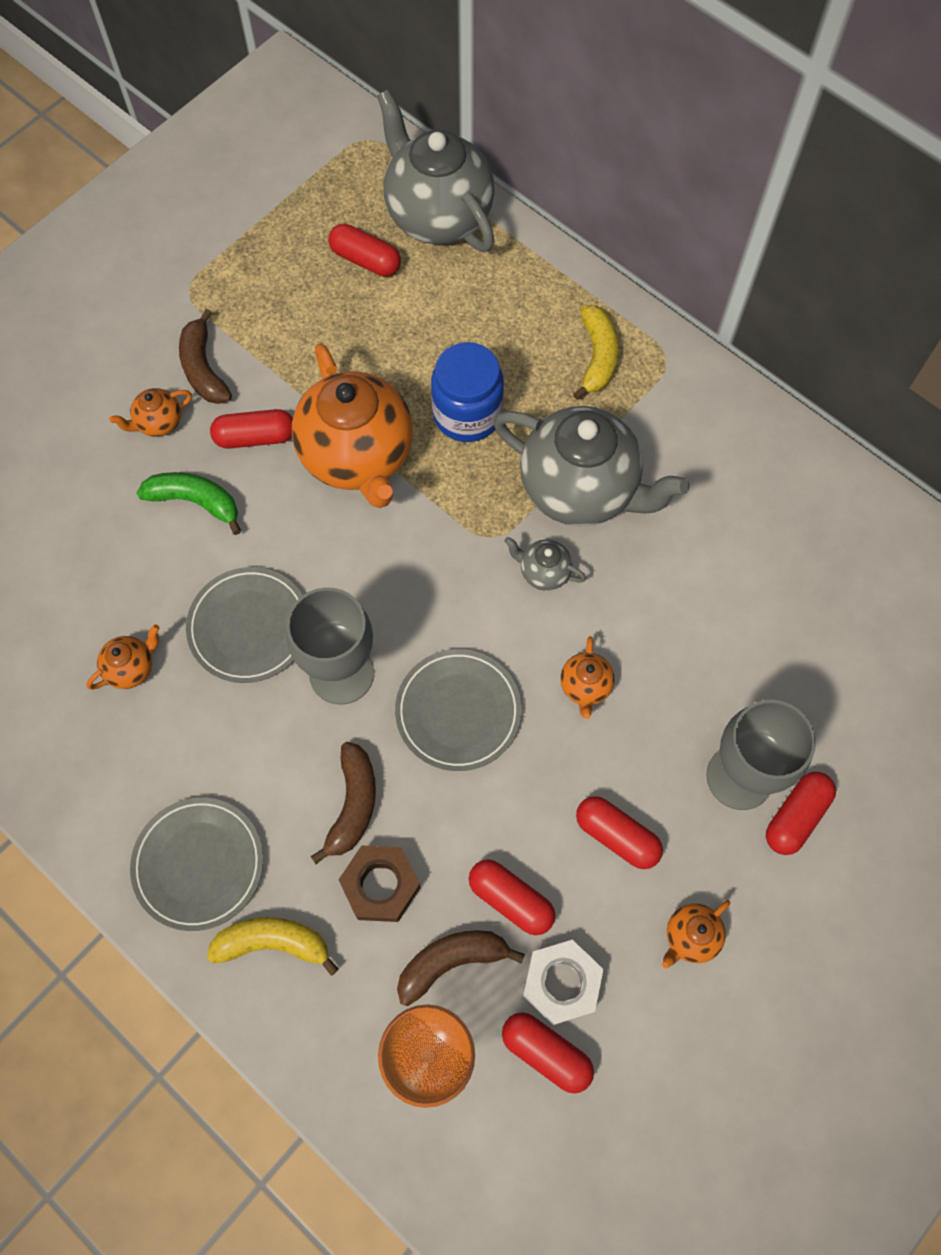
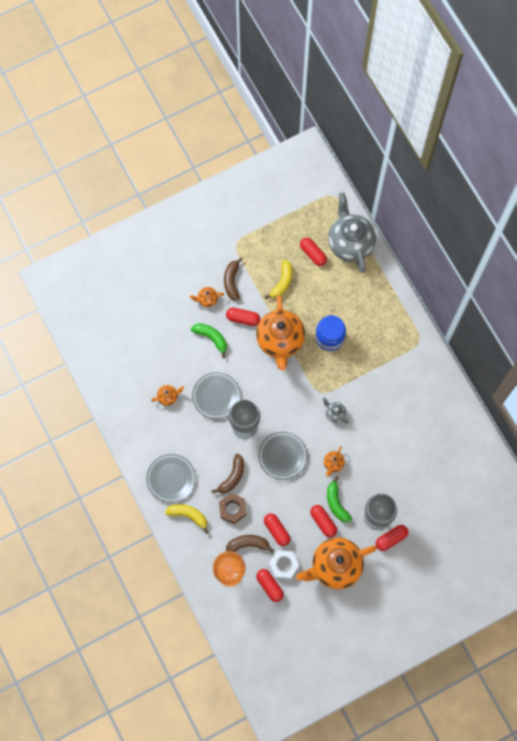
camera: 20 degrees right, 5 degrees up
(580, 489) = (362, 385): grey teapot -> none
(597, 357) = (391, 330): yellow banana -> yellow banana (282, 282)
(630, 777) = (336, 503): none -> green banana
(690, 936) = (335, 566): orange teapot -> orange teapot, size x2.37

